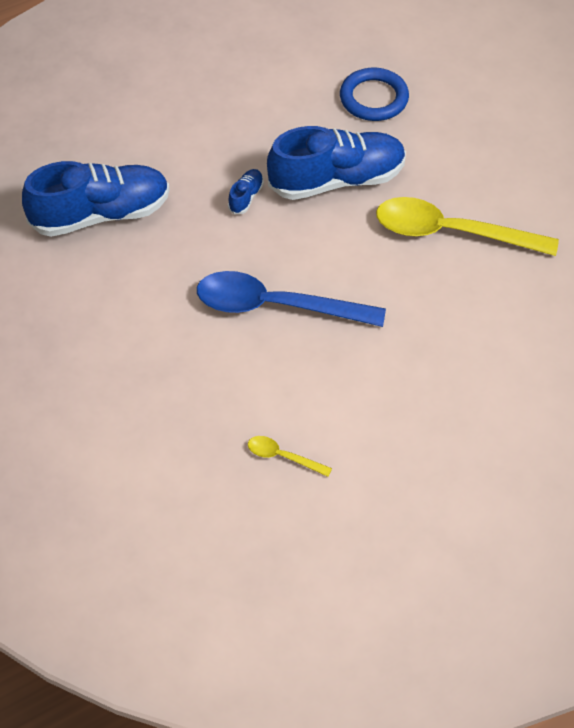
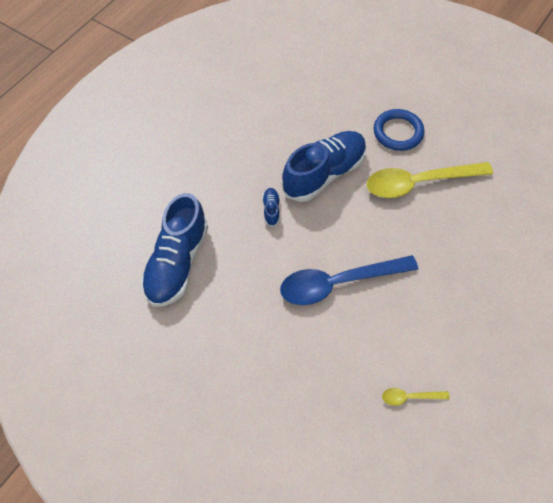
camera: 25 degrees left, 5 degrees up
(100, 214) = (177, 263): blue shoe -> blue shoe turned 150 degrees clockwise
(374, 98) = (314, 107): blue ring -> blue ring (398, 132)

